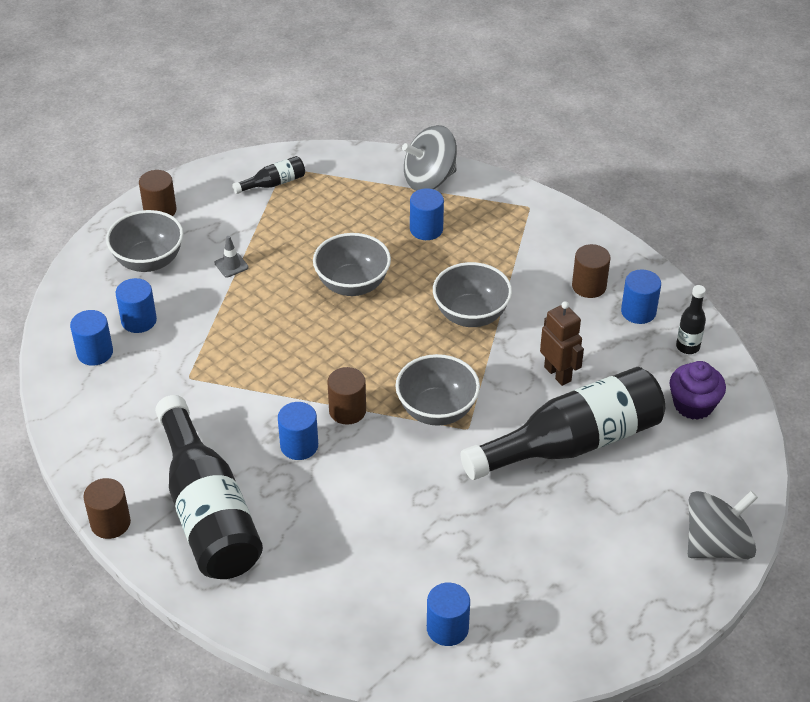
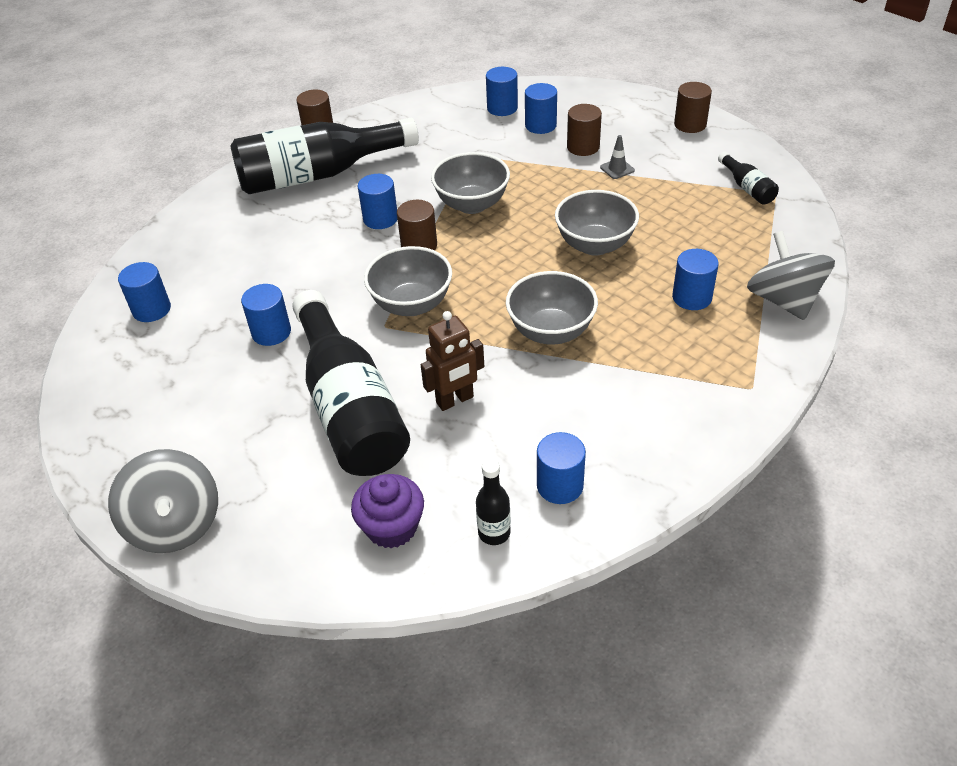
camera: 95 degrees right, 0 degrees up
(149, 261) = (618, 124): grey bowl -> grey bowl (472, 204)
(479, 515) = (271, 332): none -> blue cylinder
(589, 286) = (605, 438): brown cylinder -> brown cylinder (583, 147)

